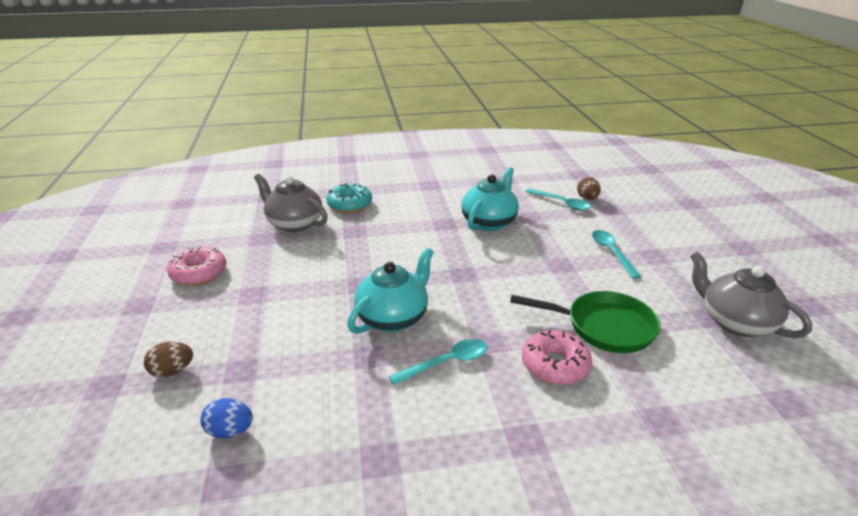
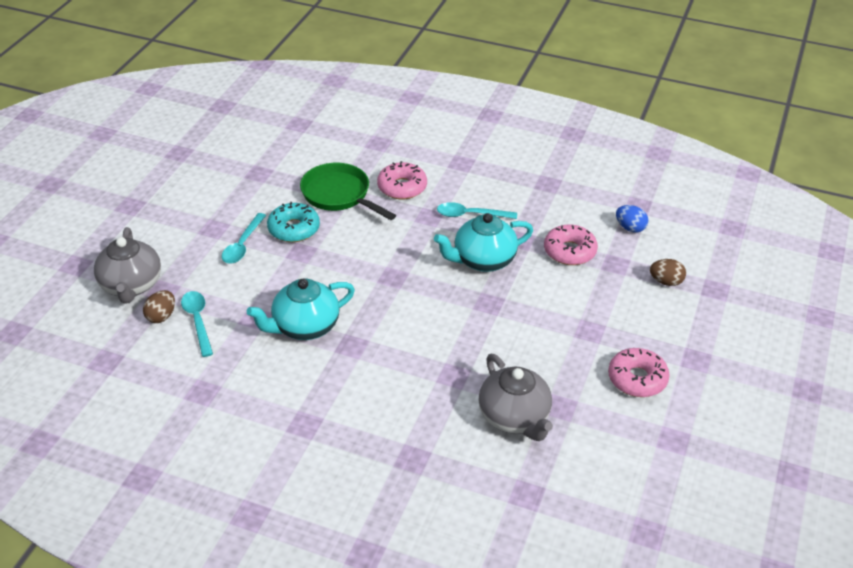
camera: 150 degrees left, 10 degrees up
(303, 364) = (569, 251): none -> pink donut
(349, 204) = (431, 427): turquoise donut -> turquoise donut (294, 229)
(735, 322) = (249, 164): grey teapot -> grey teapot (131, 286)

